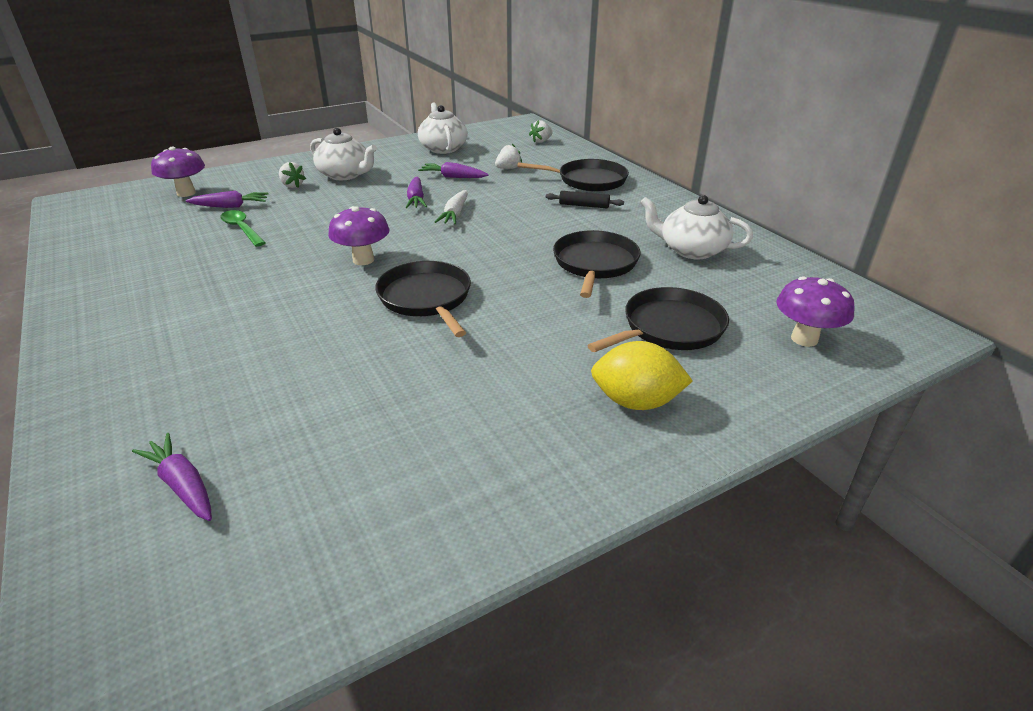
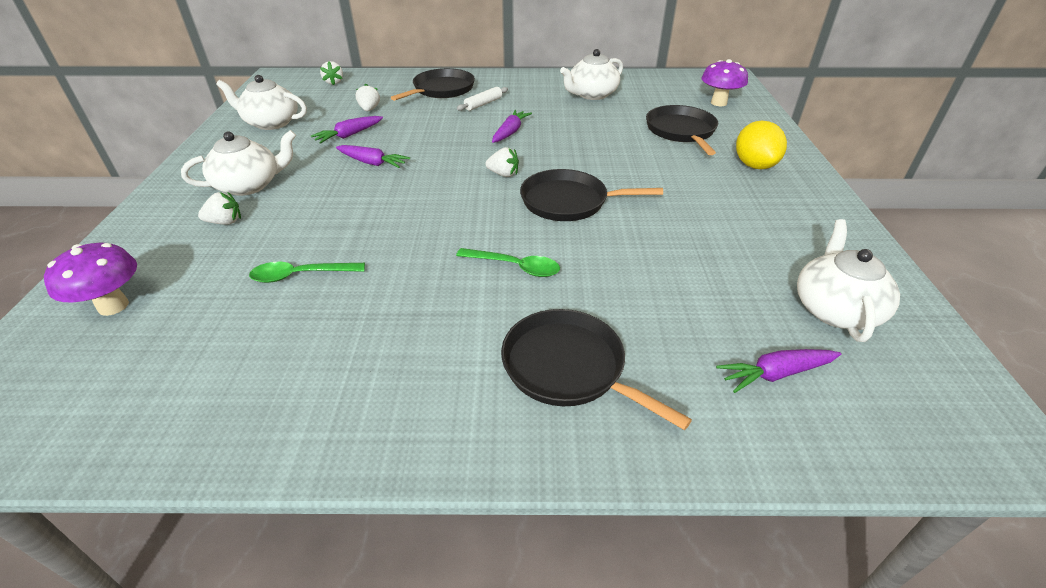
camera: 60 degrees left, 5 degrees up
(230, 206) = (219, 275): purple carrot -> purple carrot (510, 132)
(296, 302) = (515, 267): none -> green spoon
(318, 519) = (835, 309): none -> white teapot
(363, 260) = (467, 215): purple mushroom -> none
(450, 254) = (503, 174): none -> white strawberry
(455, 214) = (429, 153): white carrot -> none
(584, 205) = (483, 104): black rolling pin -> white rolling pin
(595, 264) = (579, 127): black pan -> black pan (568, 367)
(636, 402) = (754, 165): yellow lemon -> yellow lemon turned 45 degrees counterclockwise

